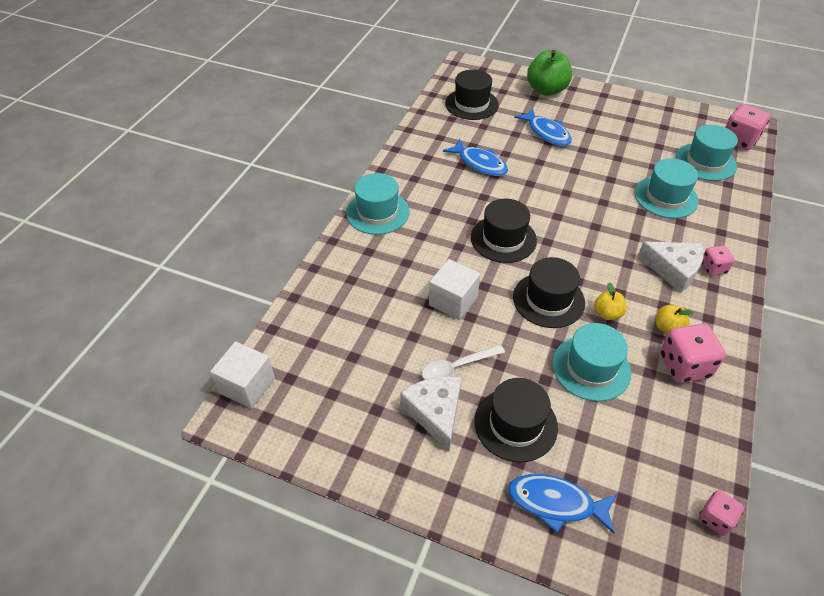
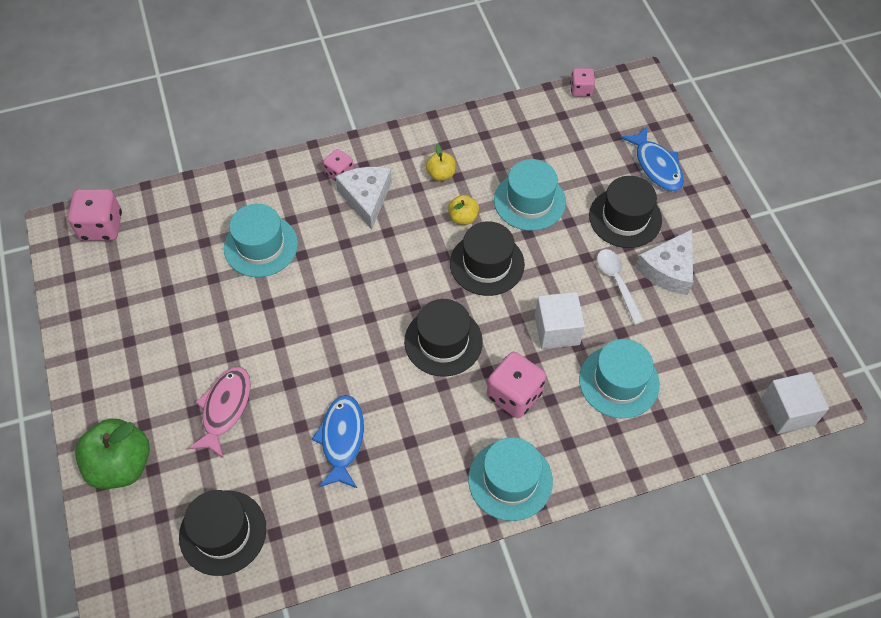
camera: 130 degrees left, 10 degrees up
(457, 367) = (617, 282): white spoon -> white spoon turned 135 degrees counterclockwise
(546, 133) = (225, 408): blue fish -> pink fish
(684, 365) = (471, 150): pink dice -> pink dice (514, 394)
(705, 162) = (168, 239): turquoise hat -> turquoise hat (619, 381)

